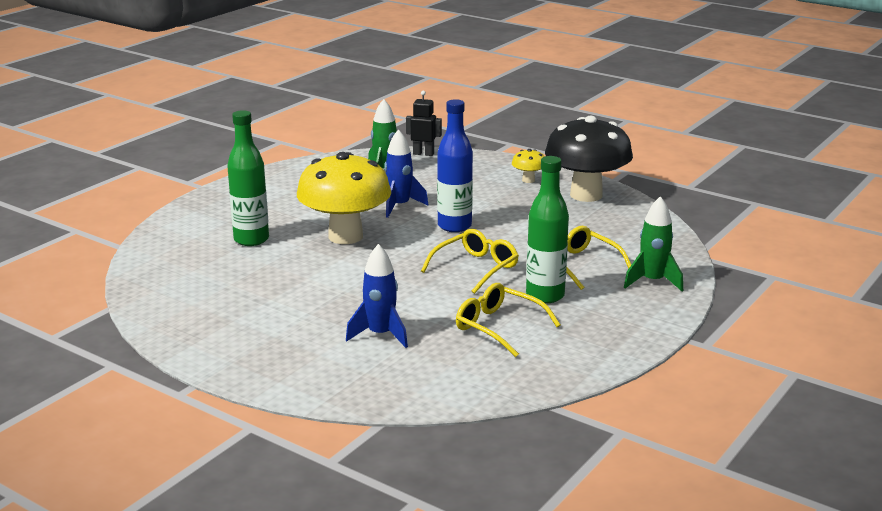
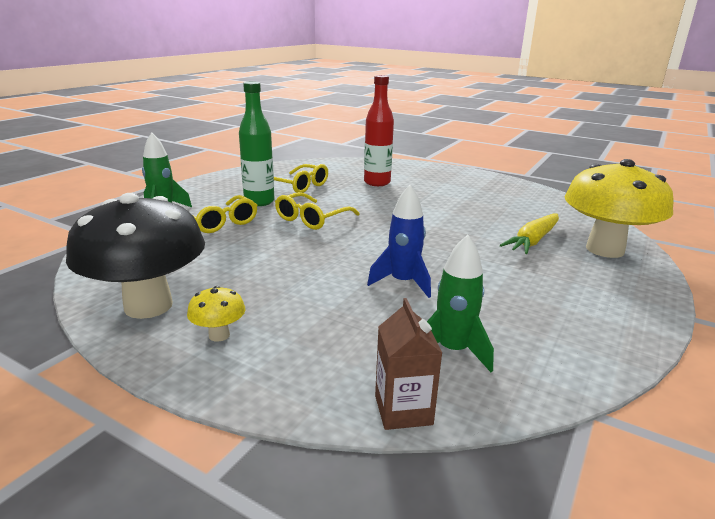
camera: 175 degrees right, 0 degrees up
(251, 240) = (533, 241): green bottle -> yellow carrot
(345, 236) = (443, 245): yellow mushroom -> yellow mushroom (604, 250)
(380, 335) = (377, 182): blue rocket -> red bottle
(423, 154) = (403, 410): black robot -> brown carton
(454, 226) = (332, 257): blue bottle -> none

